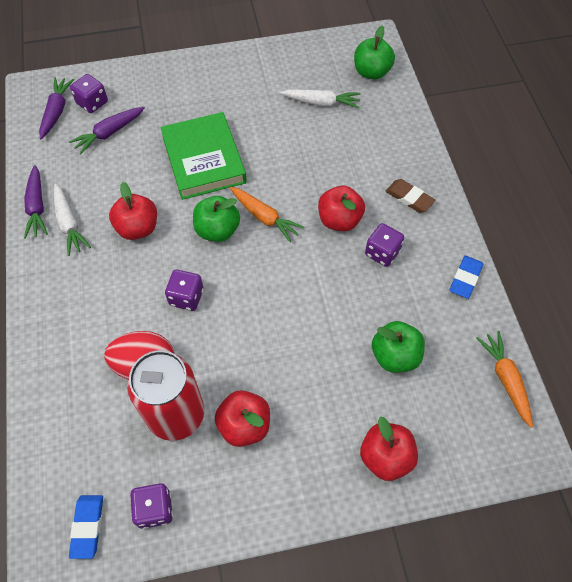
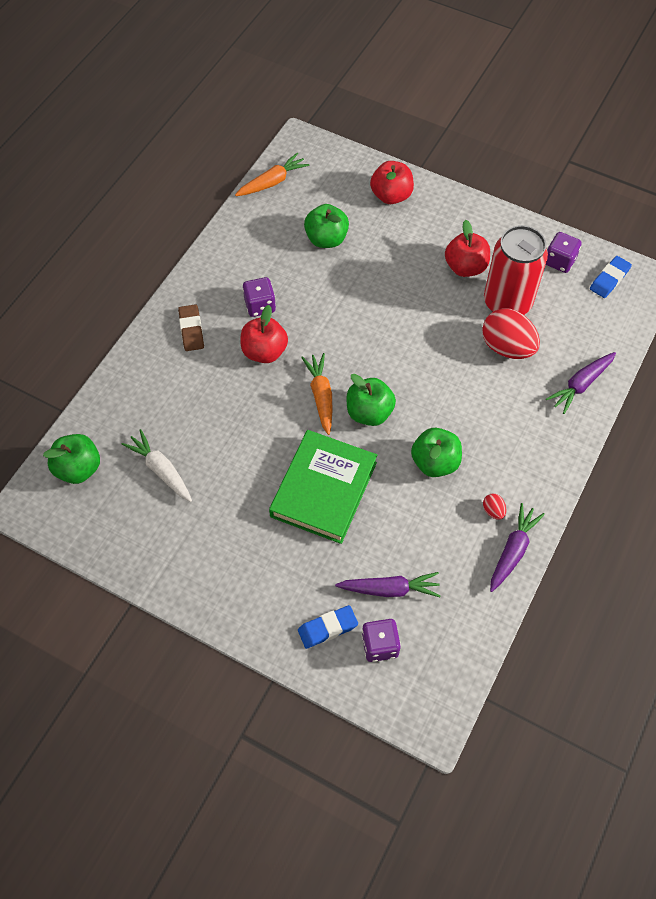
camera: 140 degrees left, 0 degrees up
(56, 112) = (425, 662): purple carrot -> purple carrot (581, 384)
(69, 223) = (493, 511): white carrot -> red egg
(138, 228) = (435, 462): red apple -> green apple
(186, 297) = (439, 375): purple dice -> none
(465, 278) = (223, 249): blue eraser -> blue eraser (327, 628)
(505, 380) = (272, 182): orange carrot -> orange carrot turned 150 degrees counterclockwise

